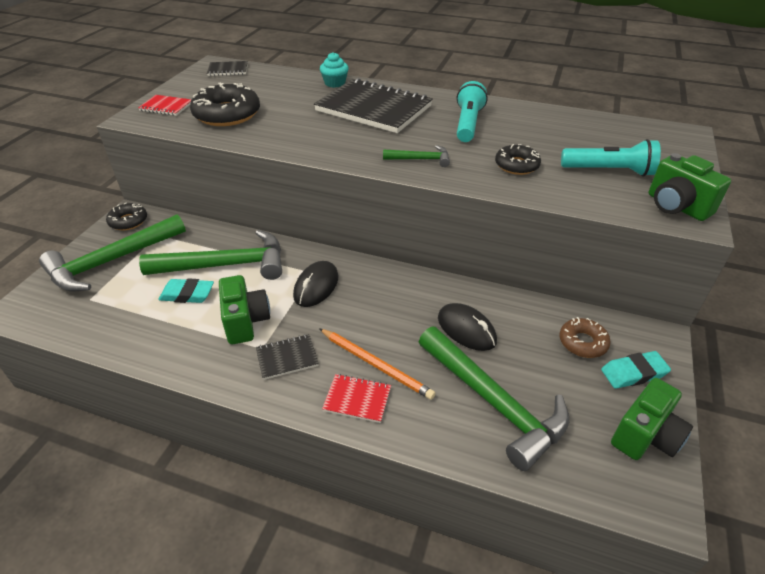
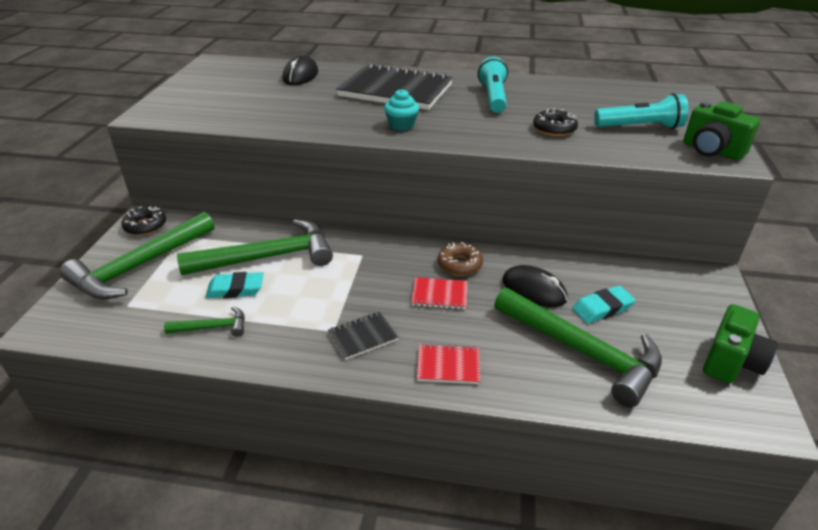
camera: 10 degrees left, 5 degrees down
(166, 107) = (177, 103): red notebook -> red notebook (439, 295)
(227, 114) = (246, 105): black donut -> none
(228, 70) = (230, 66): black notebook -> none
(246, 321) = (308, 308): green camera -> none
(316, 286) = (370, 267): black mouse -> black mouse (300, 76)
(335, 83) = (347, 71): turquoise cupcake -> turquoise cupcake (401, 125)
(376, 365) = (456, 332): orange pencil -> none
(421, 159) = (461, 130): green hammer -> green hammer (213, 327)
(582, 342) = (646, 289): brown donut -> brown donut (459, 264)
(633, 373) = (701, 309): turquoise eraser -> turquoise eraser (602, 308)

